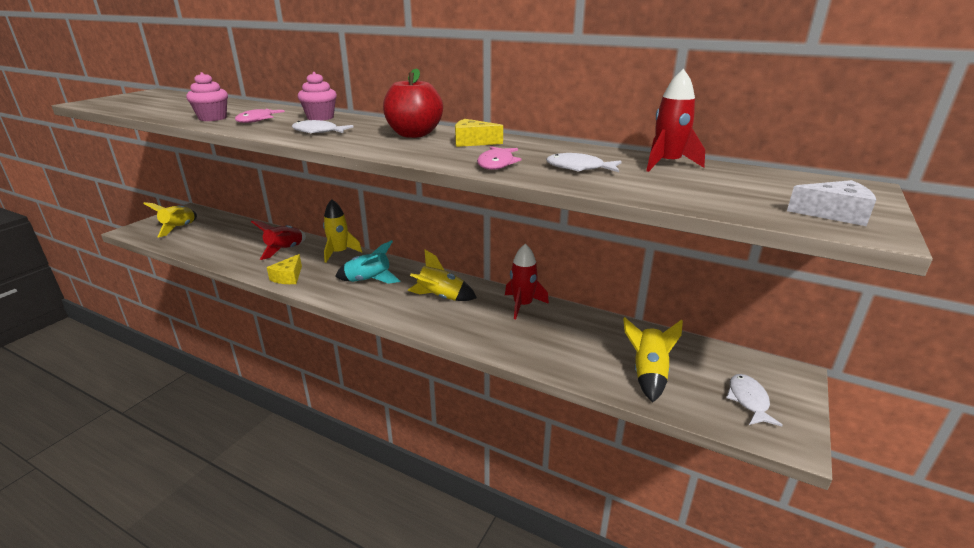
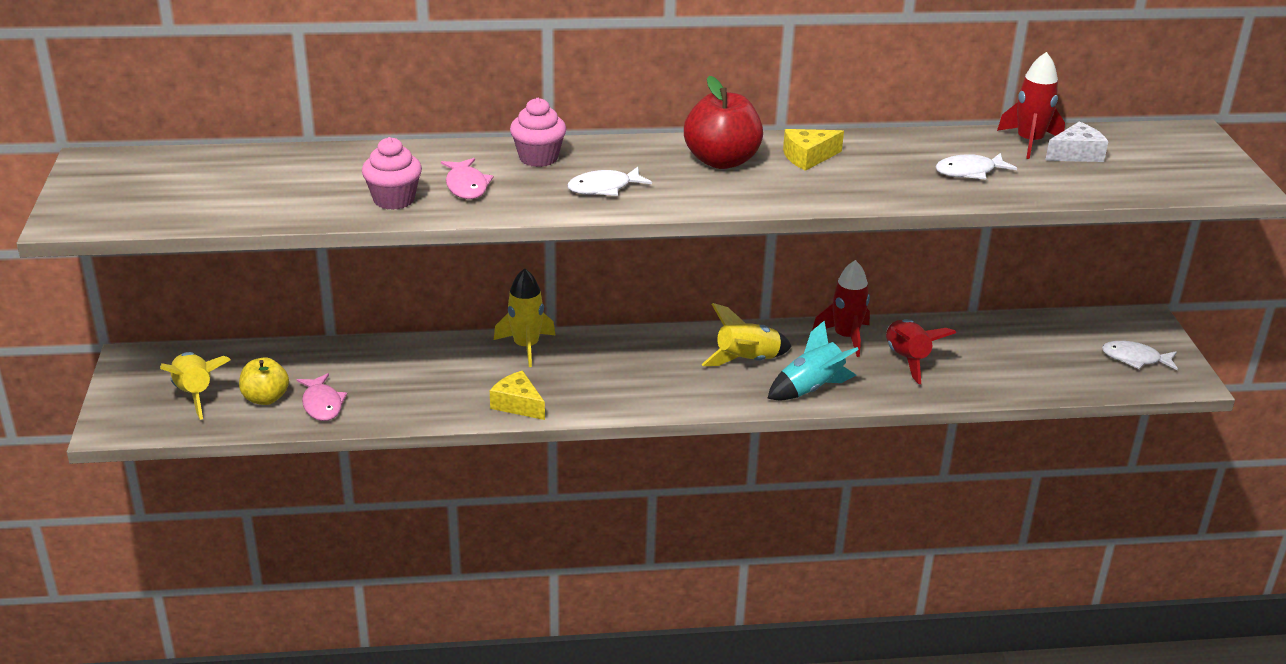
camera: 35 degrees left, 5 degrees up
(199, 238) = (265, 398): none -> yellow apple
(285, 250) = (441, 370): red rocket -> red rocket (907, 360)
(288, 277) = (518, 404): yellow cheese -> yellow cheese turned 150 degrees clockwise
(369, 281) = (630, 371): turquoise rocket -> turquoise rocket (811, 388)
(497, 164) = (891, 187): pink fish -> pink fish (322, 404)
(648, 374) = (1039, 367): yellow rocket -> none
(748, 400) = (1135, 359): white fish -> white fish turned 45 degrees counterclockwise
(834, 214) = (1208, 174): white cheese -> white cheese (1076, 154)

